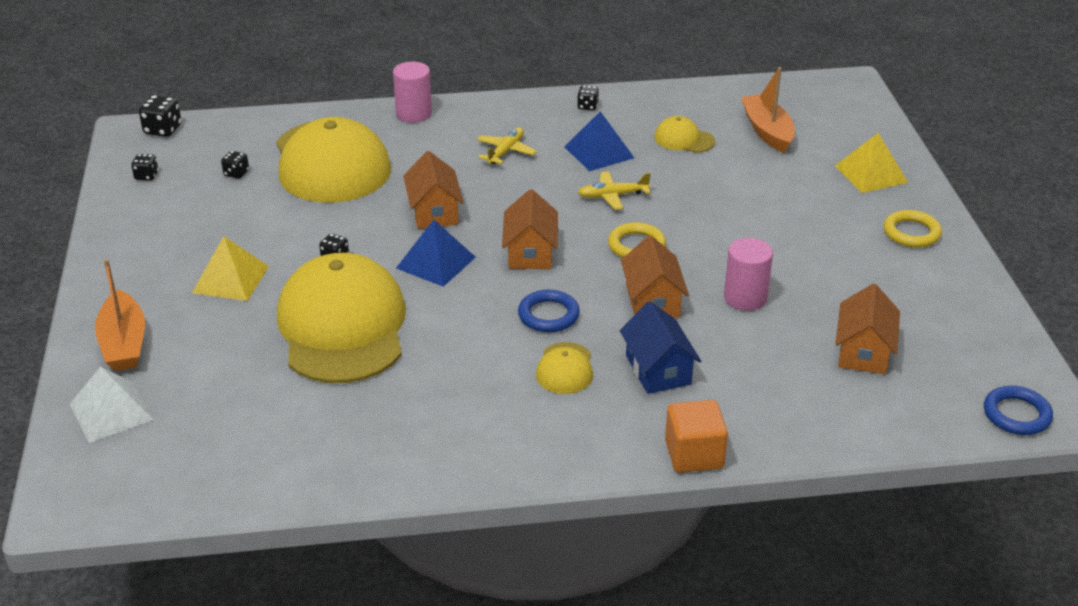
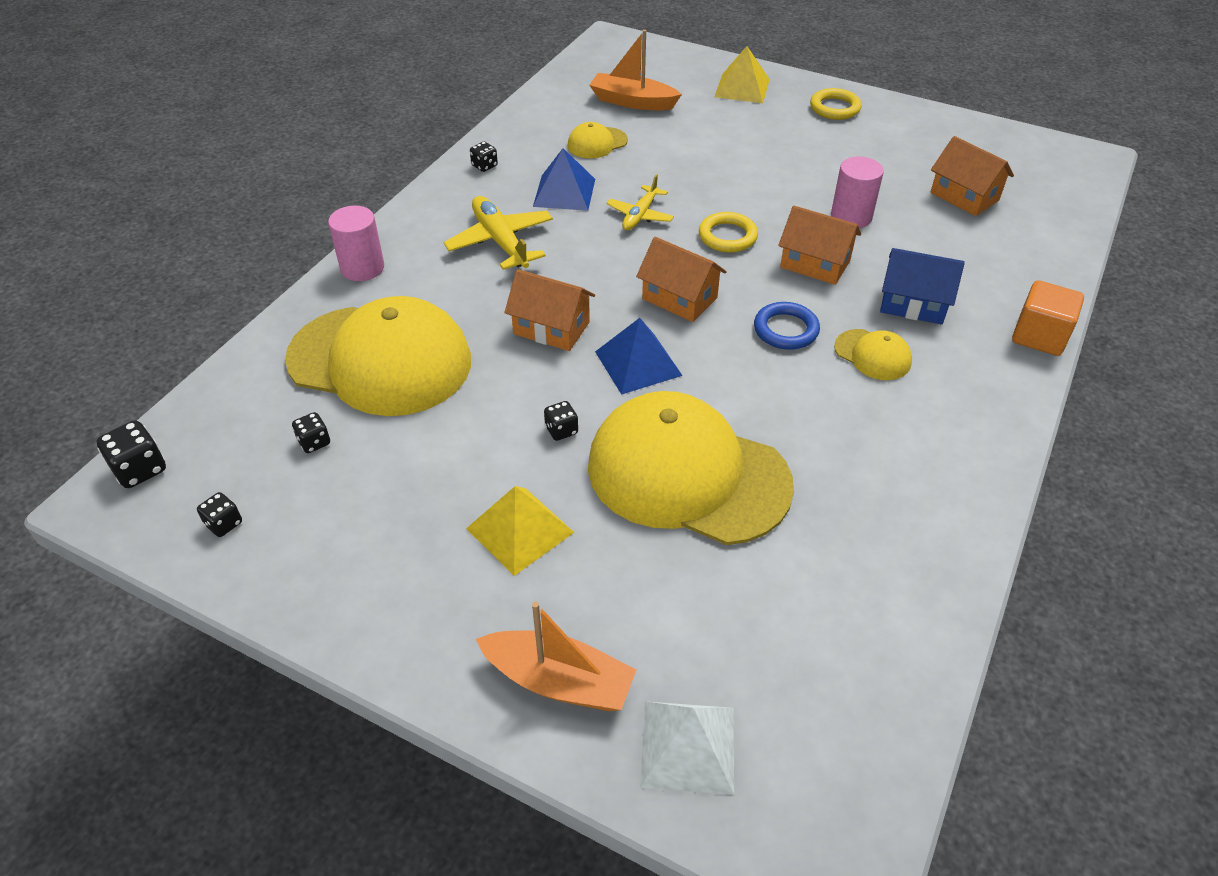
camera: 55 degrees left, 10 degrees up
(505, 151) = (500, 241): yellow plane -> yellow plane, size x1.56
(1016, 414) = (1082, 170): blue ring -> none

